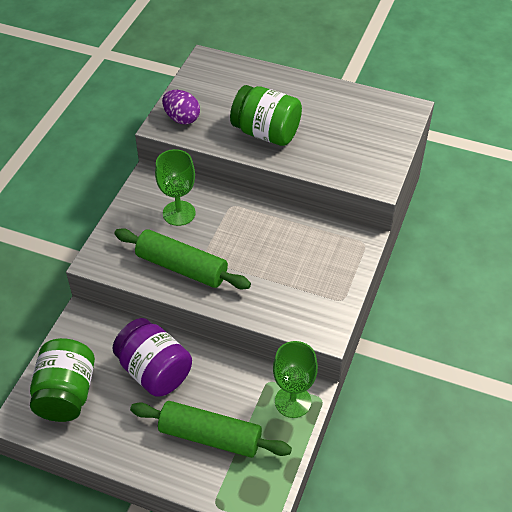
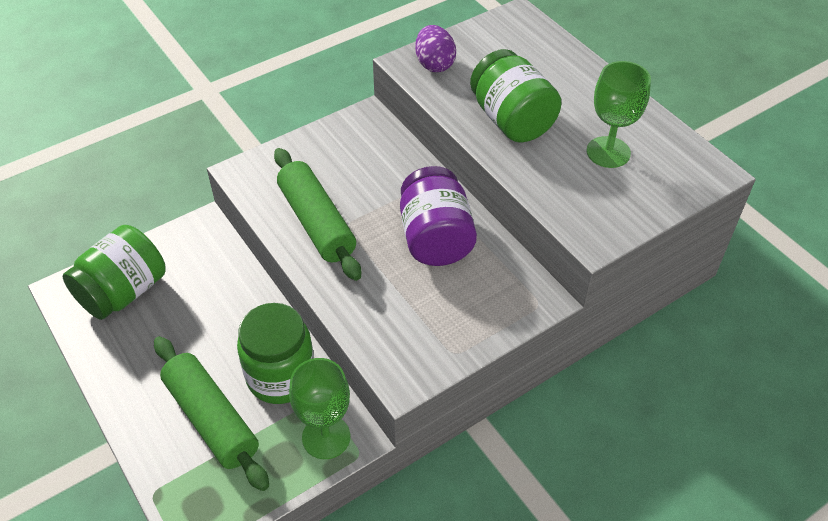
camera: 35 degrees right, 0 degrees up
(154, 371) = (220, 319): purple jar -> purple jar (435, 238)
(179, 213) = (365, 166): green goblet -> green goblet (608, 152)
(230, 383) = (281, 376): none -> green jar

